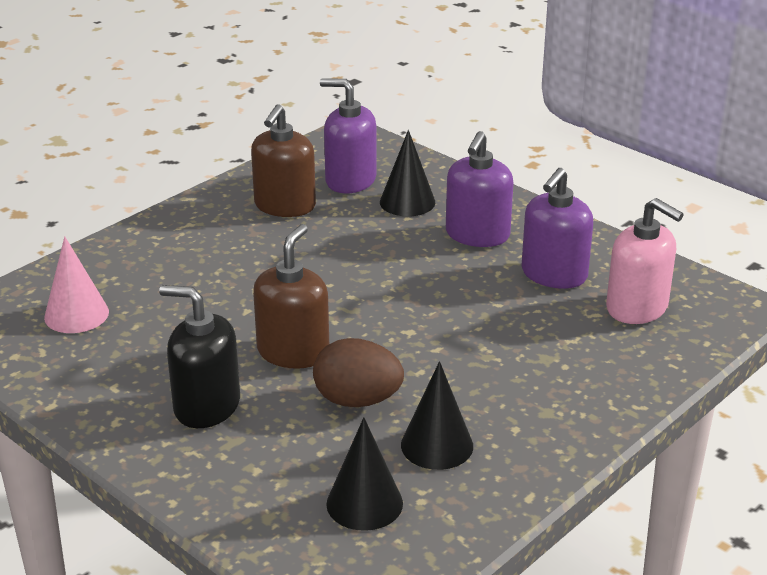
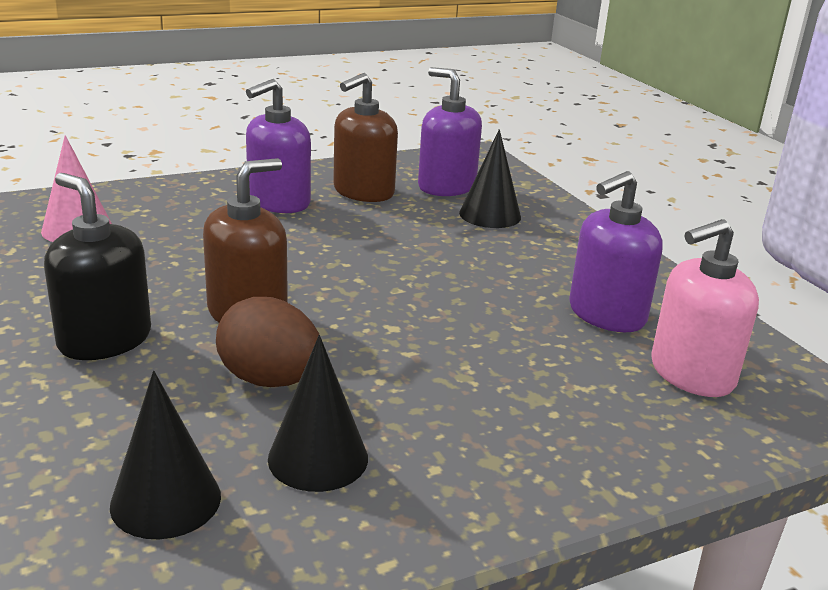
camera: 20 degrees right, 5 degrees down
(477, 235) = (543, 258): purple soap dispenser -> purple soap dispenser (278, 202)
(637, 308) = (691, 374): pink soap dispenser -> pink soap dispenser turned 90 degrees clockwise

